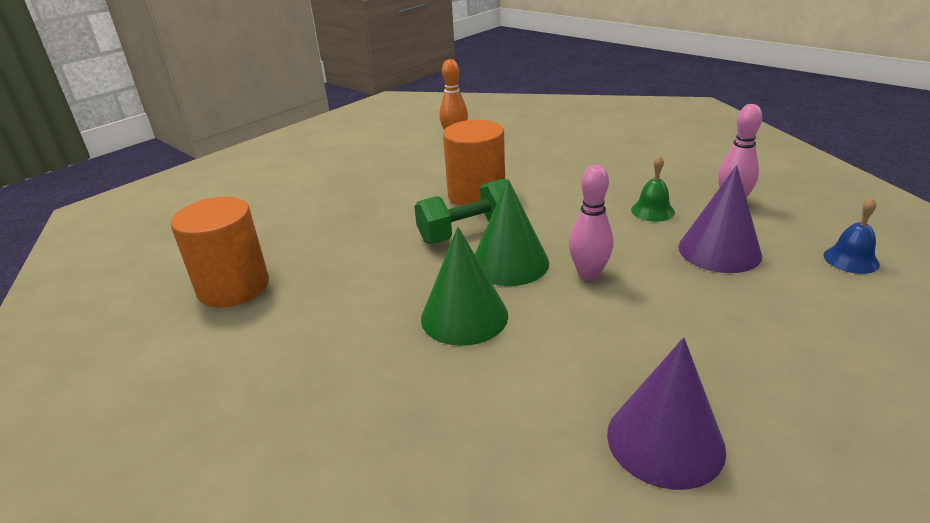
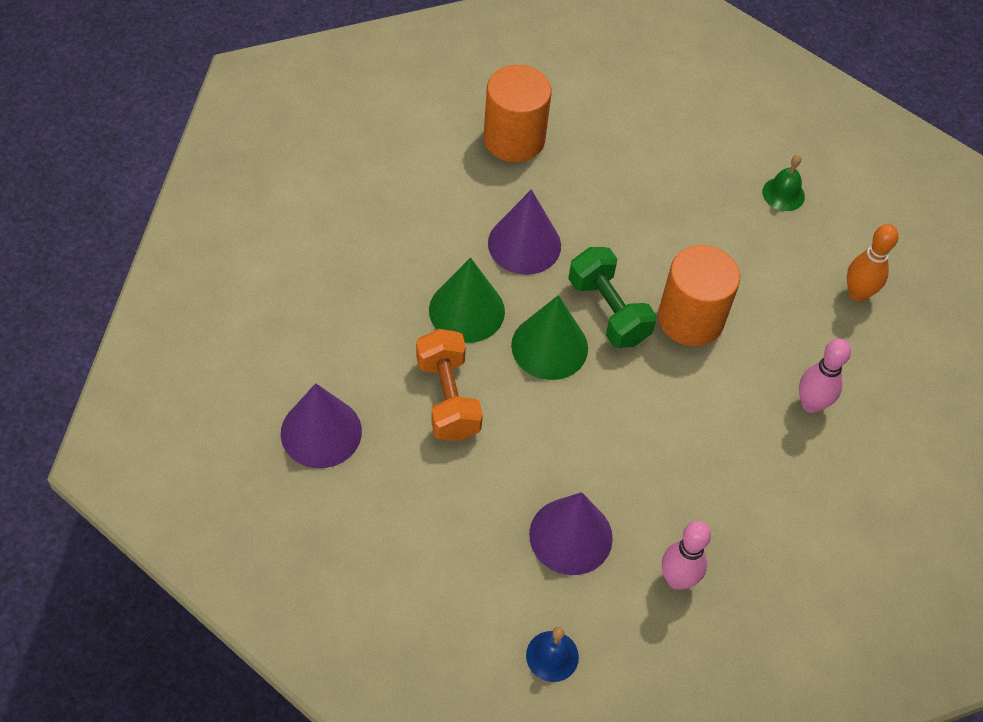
camera: 80 degrees right, 25 degrees up
(380, 279) = (524, 244): none -> purple cone
(585, 328) = (448, 398): none -> orange dumbbell
(589, 275) = (528, 411): pink bowling pin -> pink bowling pin (811, 404)
(652, 211) = (657, 491): green bell -> green bell (783, 194)

